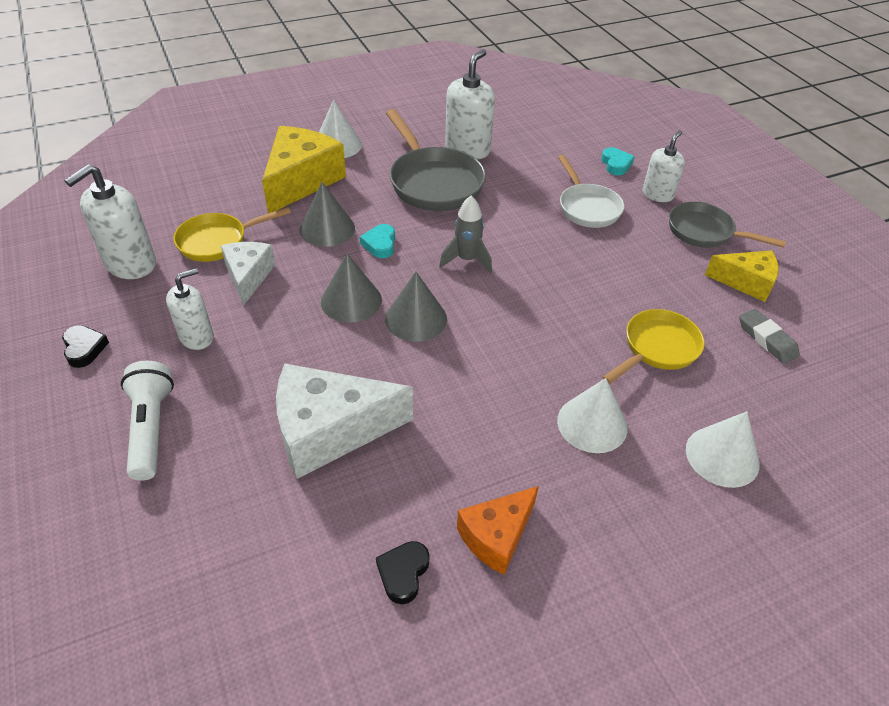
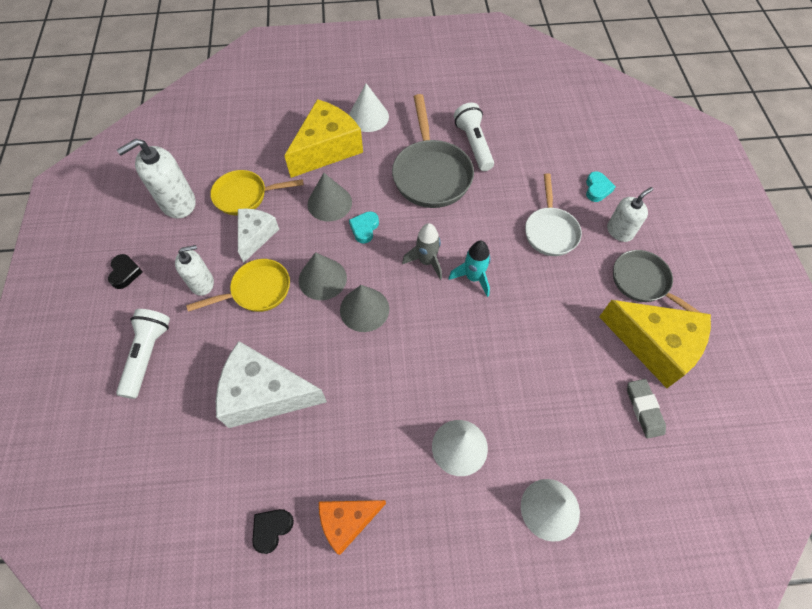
camera: 20 degrees right, 15 degrees up
(467, 150) = (473, 144): white soap dispenser -> white flashlight
(526, 264) = (473, 277): none -> turquoise rocket
(657, 348) = (544, 392): yellow pan -> yellow pan (256, 291)
(746, 282) = (655, 346): yellow cheese -> yellow cheese, size x1.67

